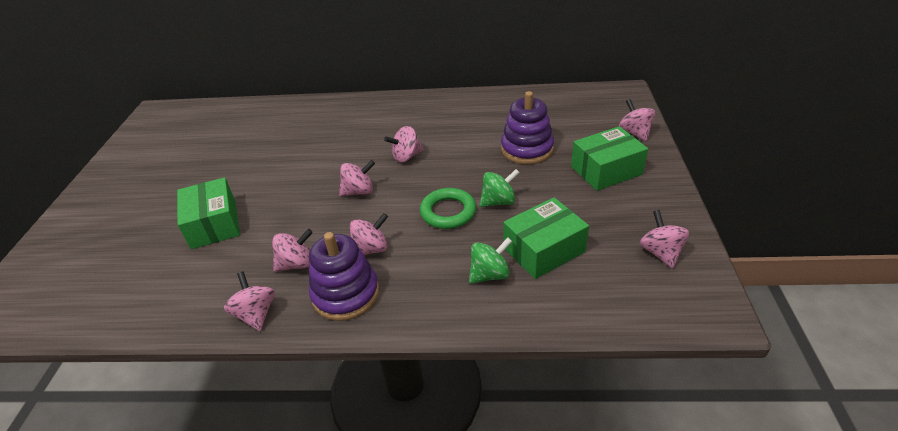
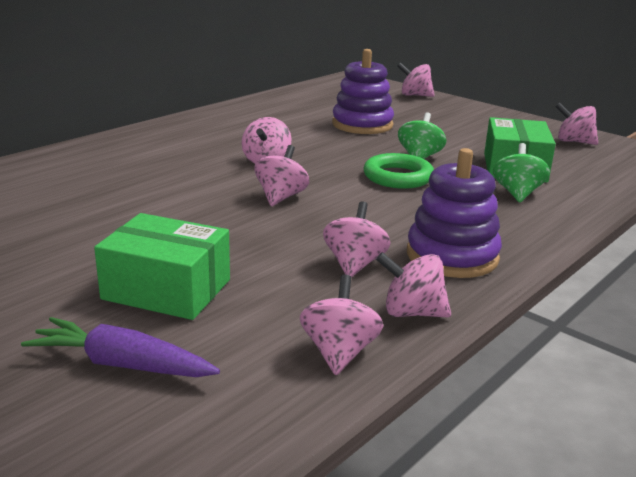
camera: 55 degrees left, 15 degrees down
(139, 255) = (122, 364): none -> purple carrot
(371, 249) = (396, 223): pink spinning top -> pink spinning top (339, 352)
(606, 170) = (446, 118): green box -> none

